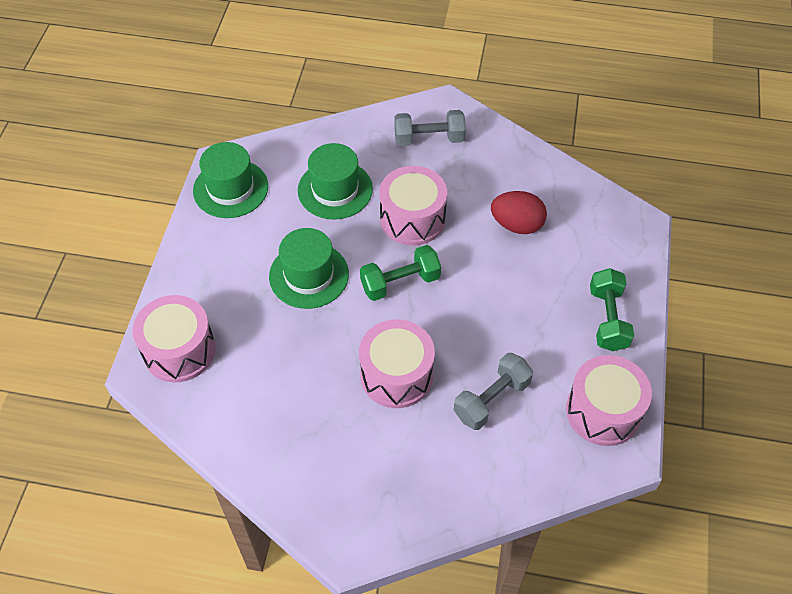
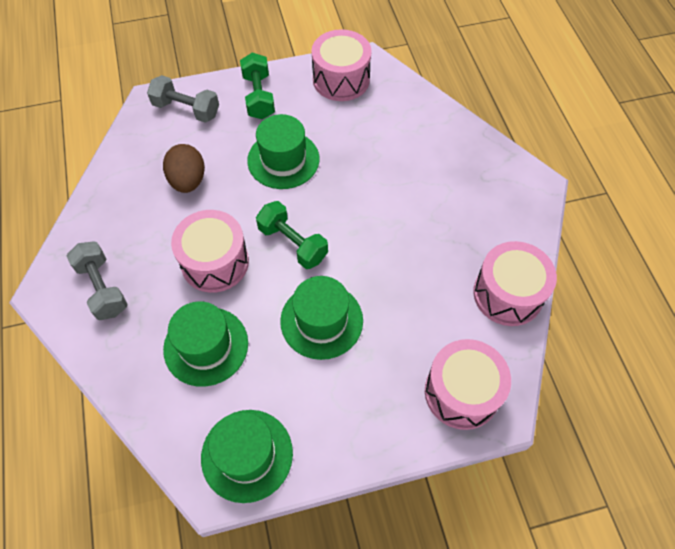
camera: 115 degrees left, 5 degrees up
(396, 375) = (385, 210): pink drum -> pink drum (508, 294)
(491, 399) = (369, 143): grey dumbbell -> grey dumbbell (186, 109)
(506, 310) = (283, 160): none -> green hat
(517, 225) = (188, 180): red egg -> brown egg
(608, 319) = (258, 96): green dumbbell -> green dumbbell turned 75 degrees counterclockwise

